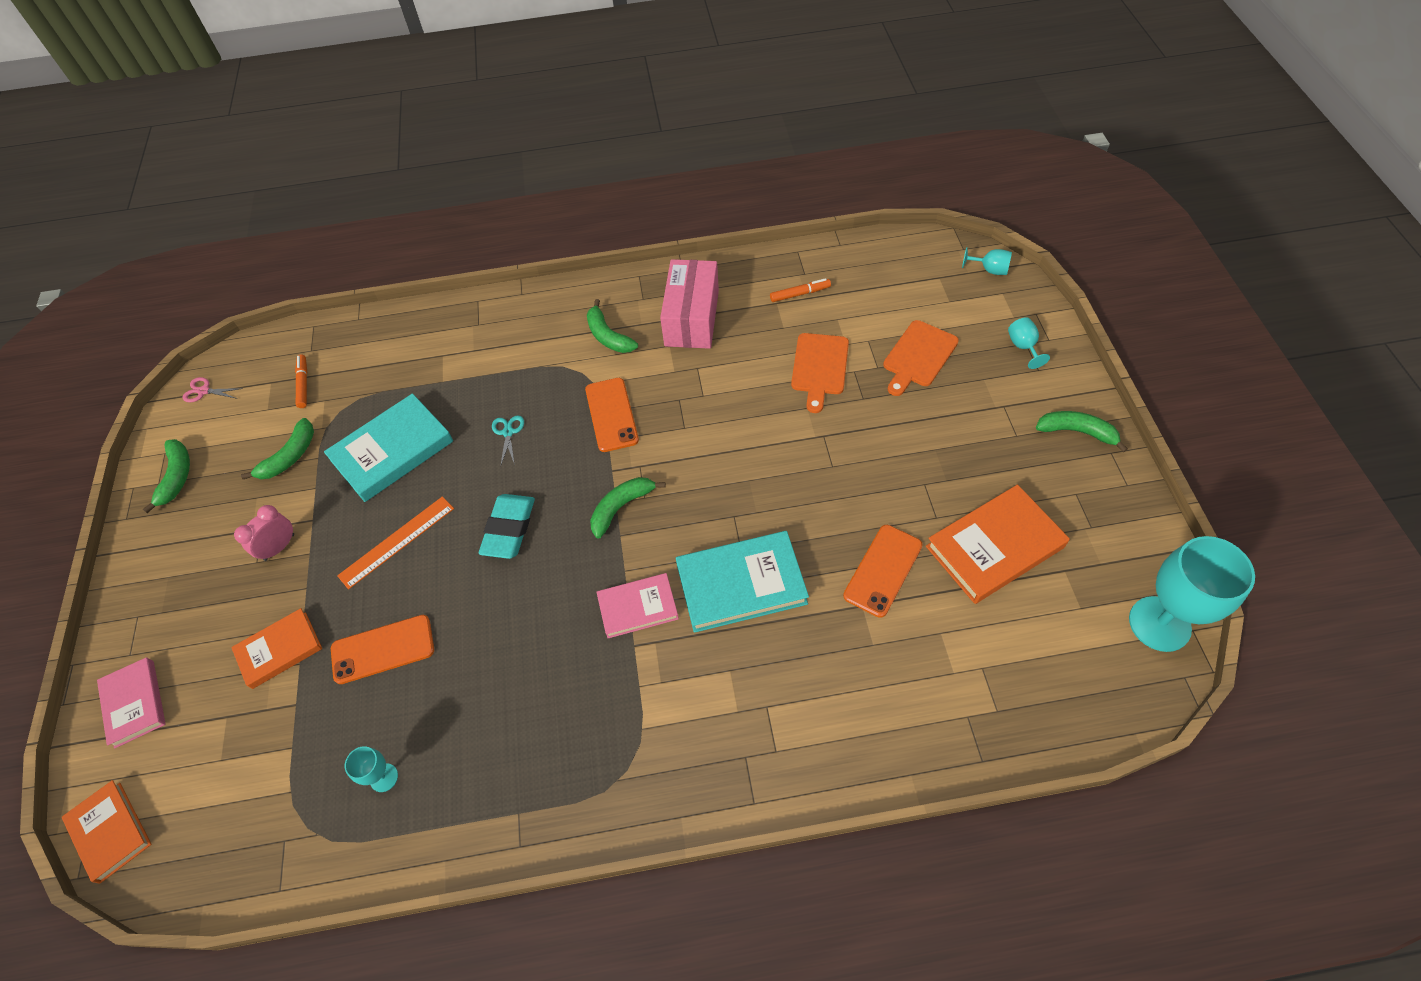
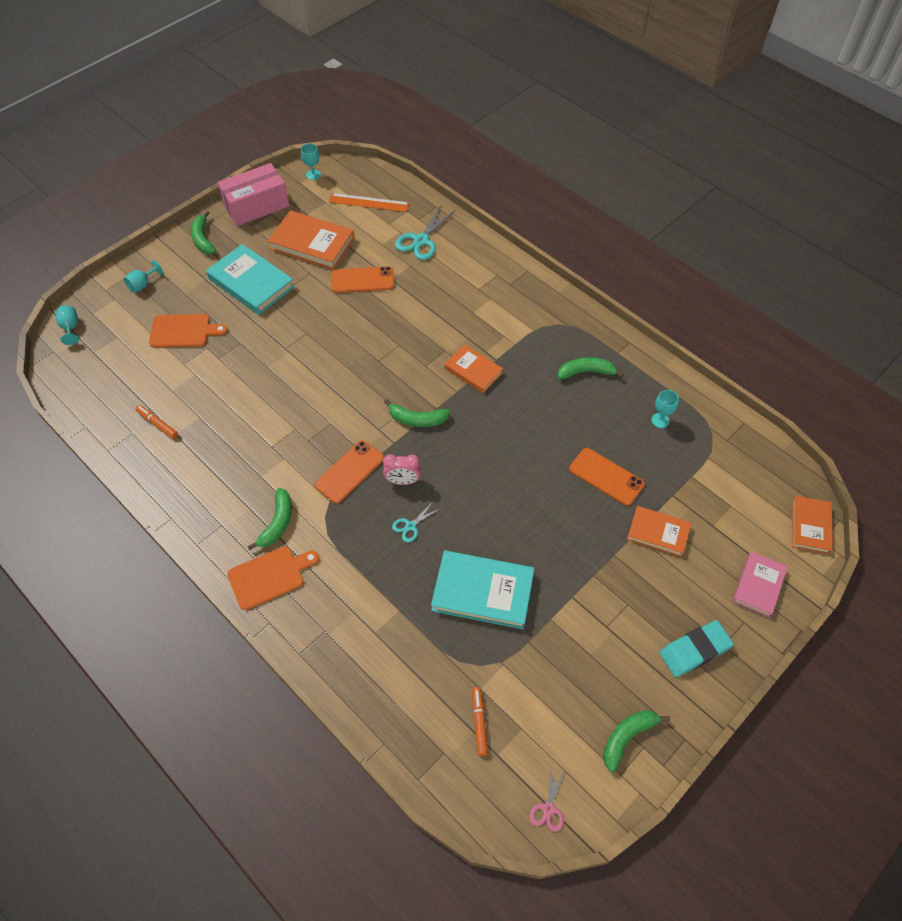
camera: 130 degrees left, 0 degrees up
(204, 391) = (548, 809): pink scissors -> pink scissors turned 45 degrees clockwise
(279, 547) = (606, 599): pink clock -> pink clock (403, 481)
(290, 456) = (543, 664): green banana -> green banana (586, 372)
(303, 384) = (479, 722): orange marker -> orange marker turned 135 degrees clockwise
(397, 542) = (541, 527): orange ruler -> orange ruler (369, 202)
(509, 529) = (480, 469): turquoise eraser -> turquoise eraser (694, 650)
(638, 607) = (473, 371): pink book -> orange book
(692, 318) = (224, 478): pink box -> pink box (256, 206)
(741, 584) = (420, 333): turquoise book -> turquoise book (251, 283)
(819, 367) = (227, 377): orange cutting board -> orange cutting board (269, 576)
(915, 690) = (421, 241): none -> turquoise scissors
(1159, 624) = (313, 175): turquoise goblet -> turquoise goblet, size x0.45

